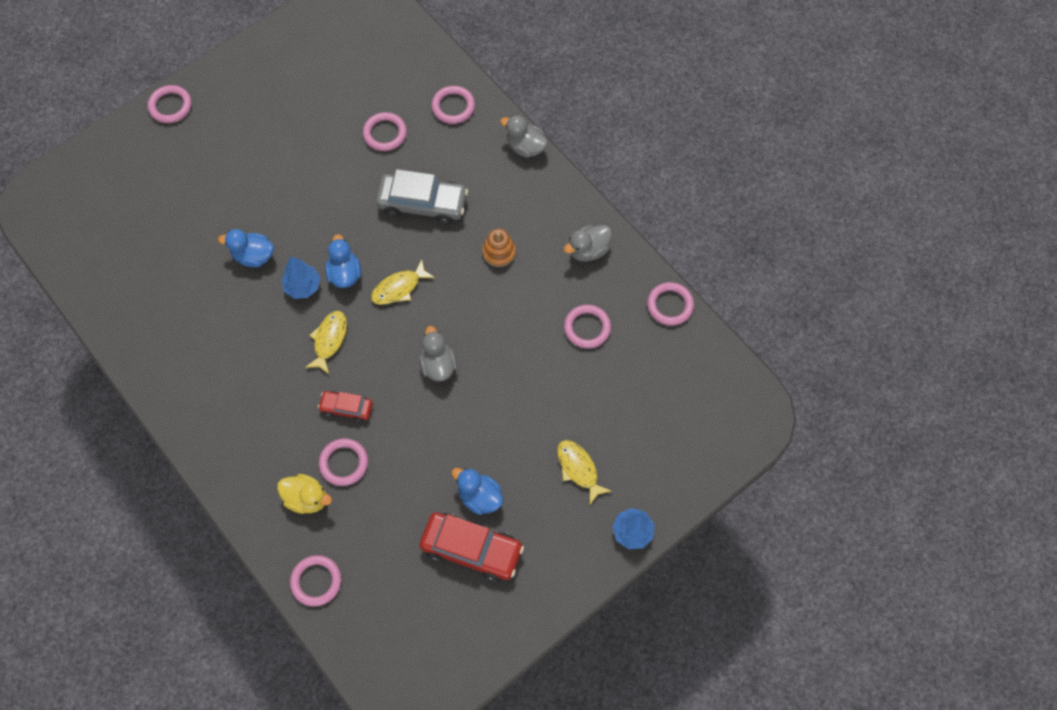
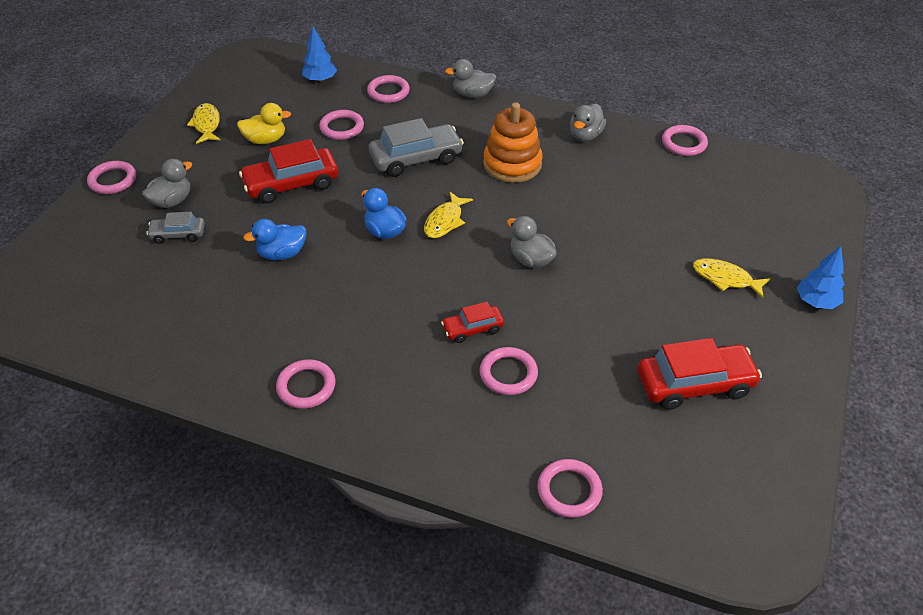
camera: 30 degrees left, 20 degrees down
(188, 194) = (178, 234): none -> grey car
(203, 154) = (172, 201): none -> grey duck
(303, 286) = (351, 256): blue tree -> blue tree (320, 80)
(304, 182) = (291, 184): none -> red car
(307, 499) = (496, 421): yellow duck -> yellow duck (265, 140)
(329, 340) = (410, 284): yellow fish -> yellow fish (206, 124)
(479, 497) = (661, 339): blue duck -> none
(499, 252) = (512, 164): orange stacking toy -> orange stacking toy, size x1.75
(587, 328) = (634, 182): pink ring -> pink ring (306, 386)

